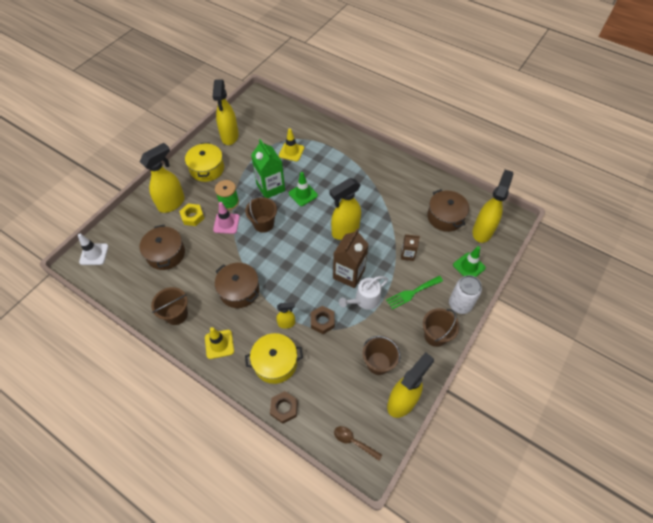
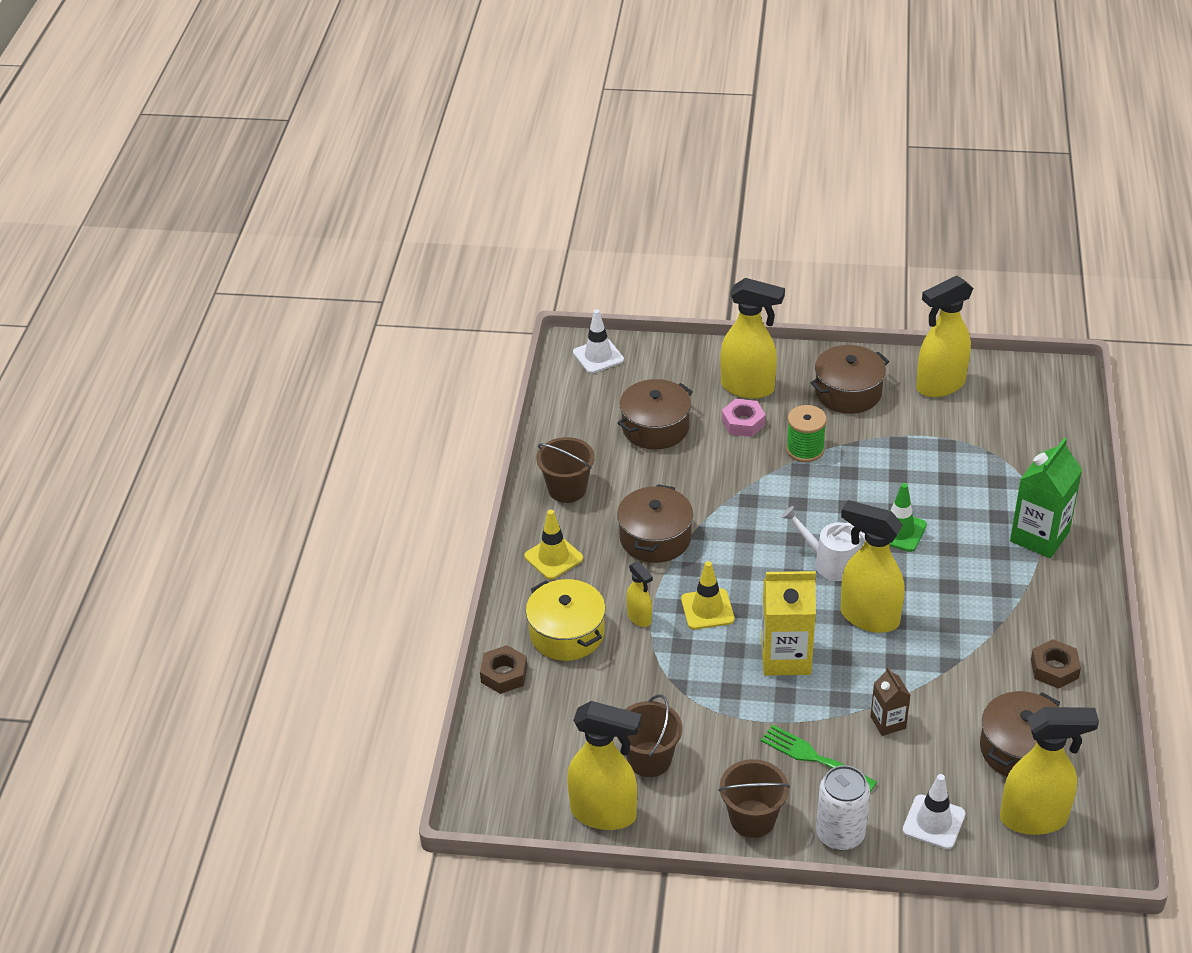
camera: 65 degrees right, 15 degrees down
(192, 217) = (743, 423): yellow nut -> pink nut
(207, 169) = (848, 392): yellow pot -> brown pot
(226, 223) = (762, 466): pink traffic cone -> none
(263, 224) = (797, 509): brown bucket -> none
(270, 187) = (878, 485): green carton -> green carton (1039, 536)
(291, 152) = (979, 476): yellow traffic cone -> yellow traffic cone (707, 609)
(322, 321) = (673, 659): brown nut -> brown nut (1054, 669)
(349, 274) = (785, 657): brown carton -> yellow carton
(354, 442) = (503, 777): brown spoon -> none
(365, 300) = (752, 697): white watering can -> white watering can (831, 562)
(469, 266) = (933, 822): green traffic cone -> white traffic cone

